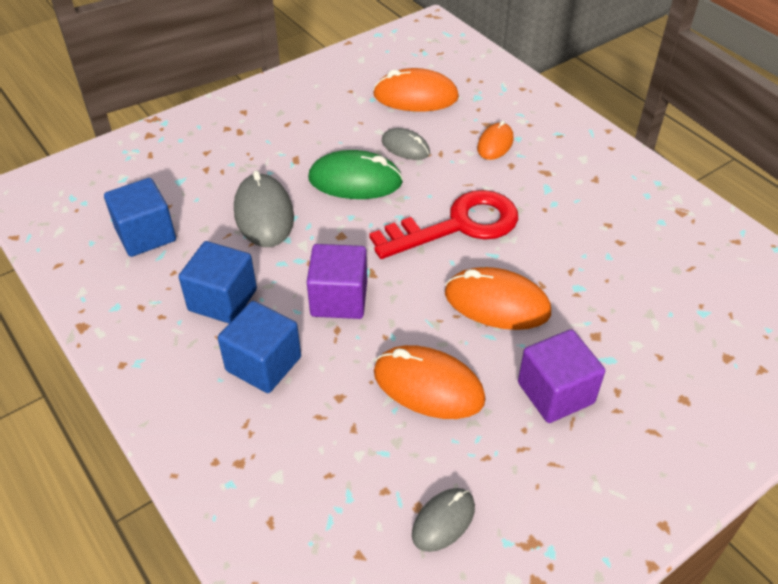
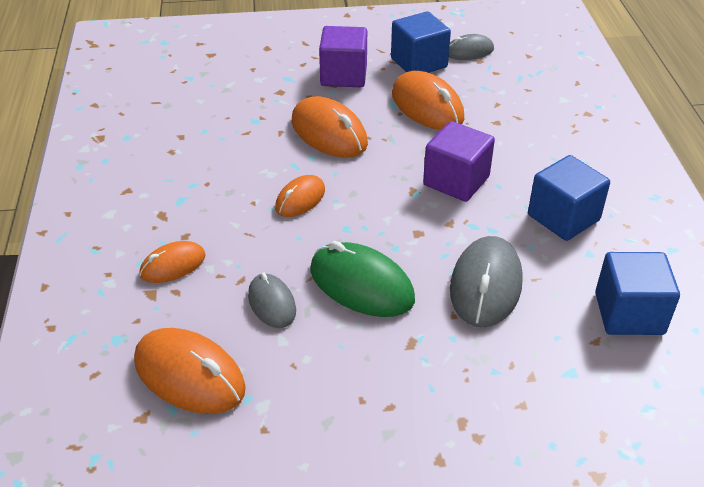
camera: 150 degrees left, 5 degrees down
(263, 364) = (546, 159): blue cube -> blue cube (419, 63)
(458, 225) = (300, 199): red key -> orange mouse

